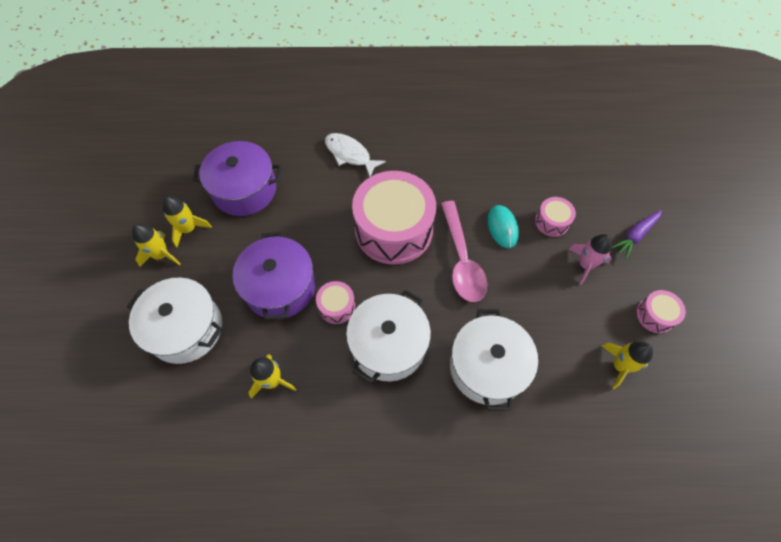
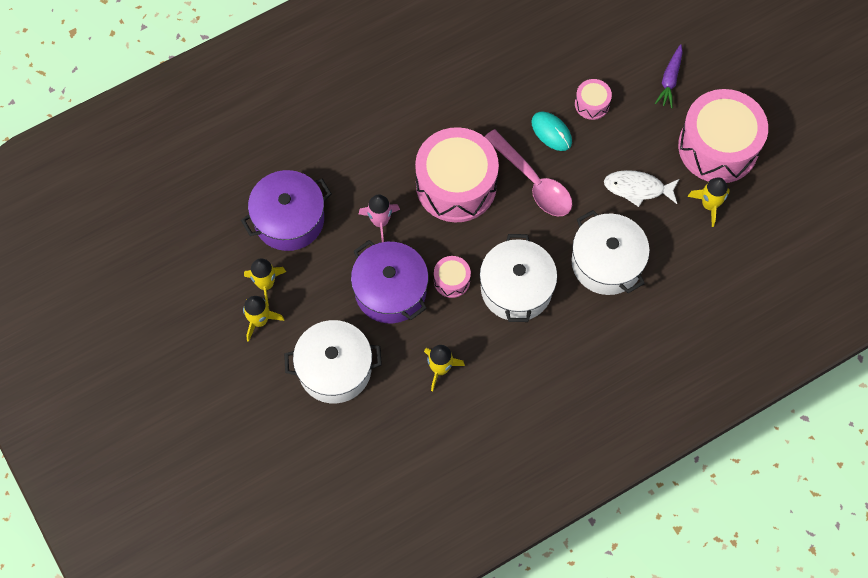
camera: 30 degrees left, 5 degrees up
(350, 154) = (365, 131): white fish -> white fish (637, 188)
(585, 265) = (641, 130): pink rocket -> pink rocket (380, 222)
(655, 315) = (718, 147): pink drum -> pink drum, size x2.27

